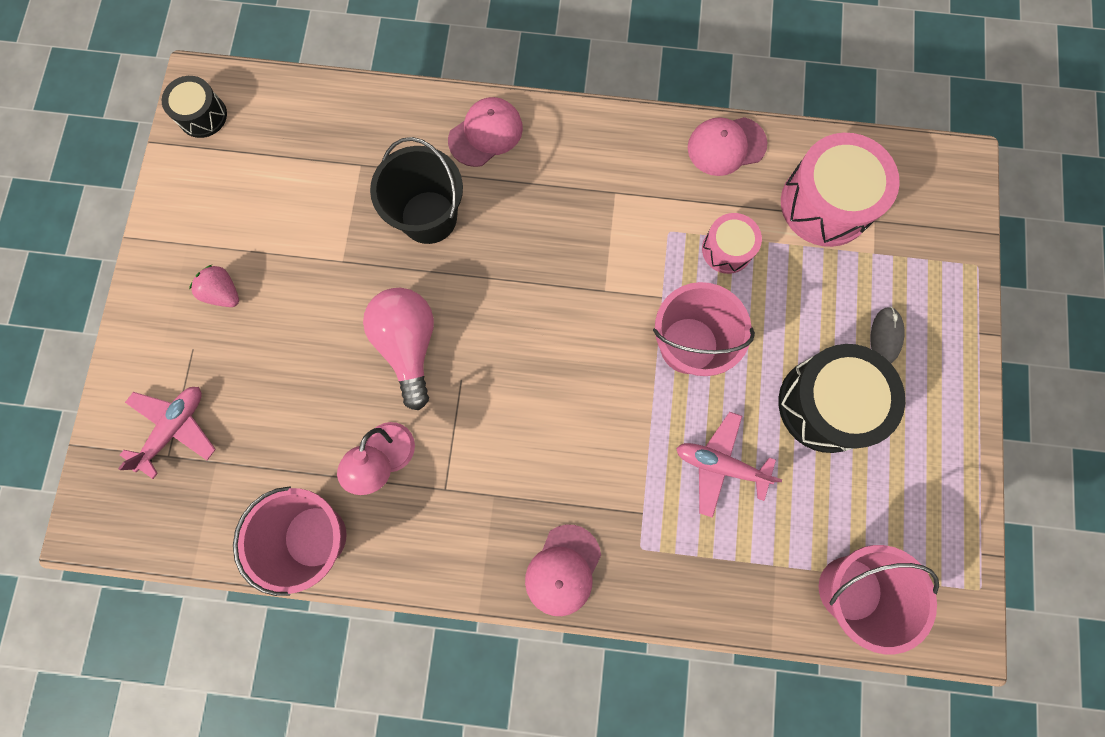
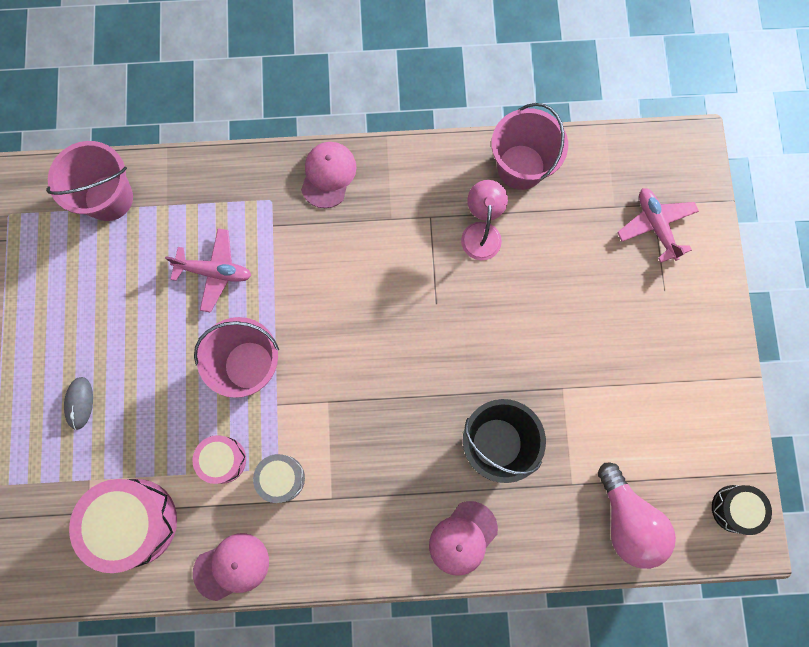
camera: 170 degrees right, 0 degrees up
(174, 428) = (655, 226): pink plane -> pink plane turned 135 degrees clockwise
(223, 293) = (655, 342): pink strawberry -> none
(409, 345) = (486, 324): pink light bulb -> pink light bulb (627, 520)
(665, 220) = (281, 478): none -> grey drum
(826, 404) = (129, 335): black drum -> none

